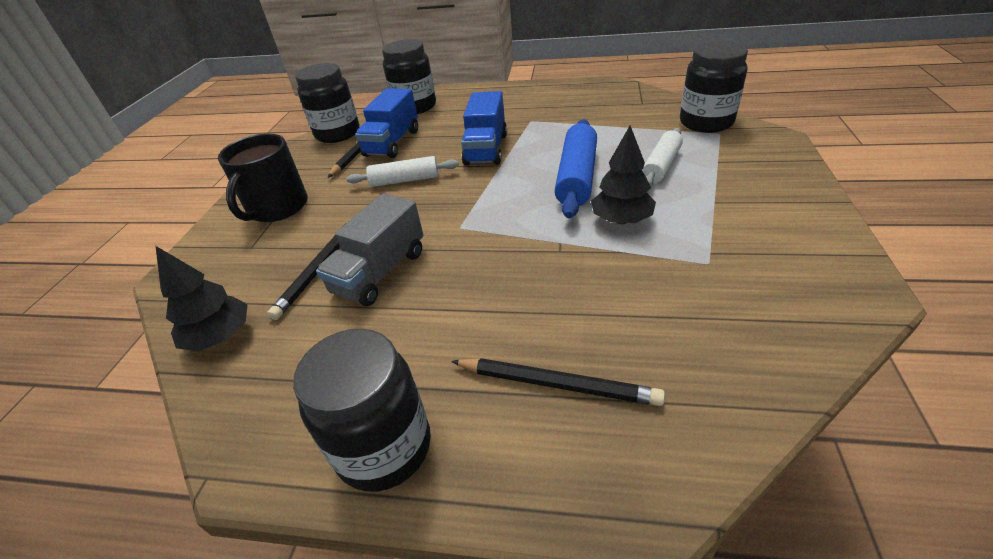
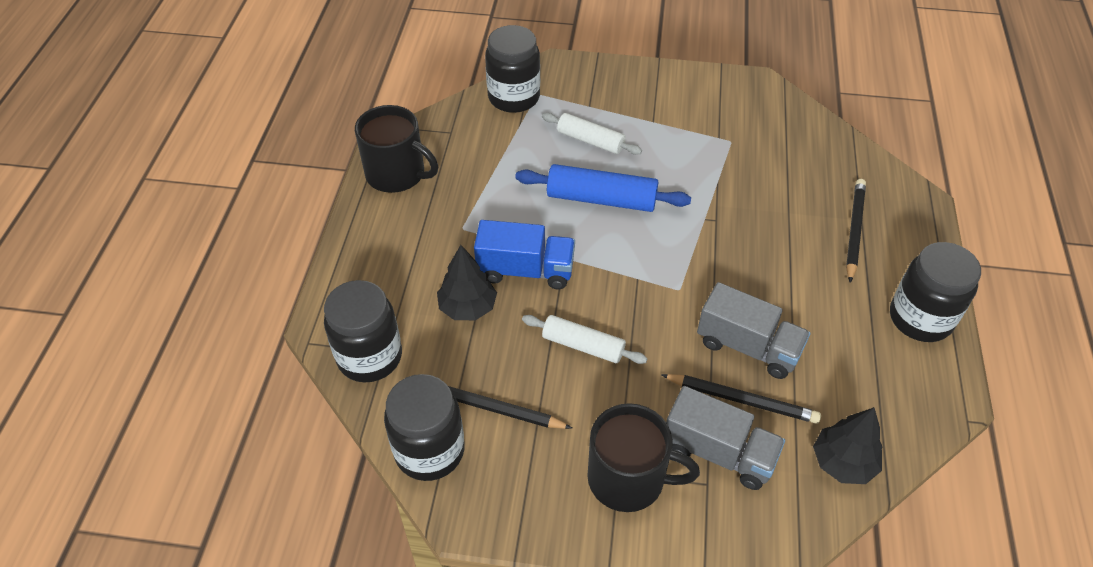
camera: 95 degrees left, 10 degrees up
(275, 253) = (718, 452): none -> grey truck
(392, 143) = (481, 372): blue truck -> none
(405, 180) = (583, 345): white rolling pin -> white rolling pin turned 60 degrees counterclockwise
(584, 91) = (397, 174): none -> black mug
(621, 220) = (675, 178): black tree -> black tree (468, 307)

